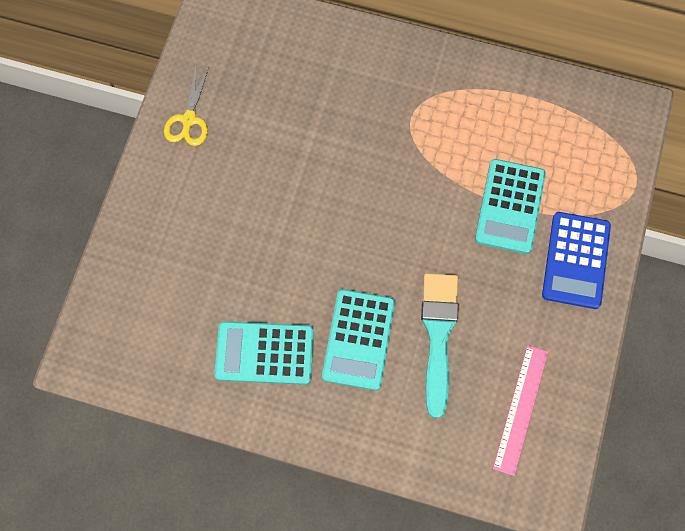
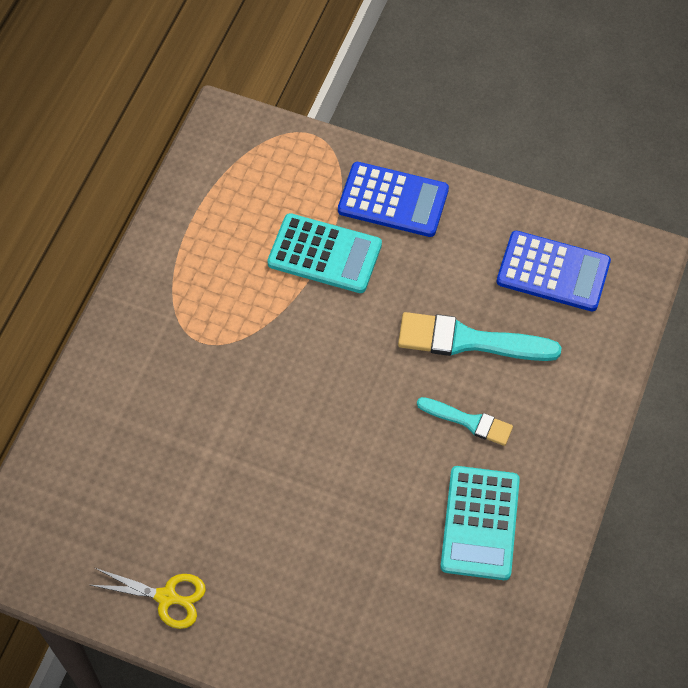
camera: 85 degrees left, 10 degrees down
(358, 339) = (469, 421): turquoise calculator -> turquoise brush
(520, 409) = (553, 272): pink ruler -> blue calculator

